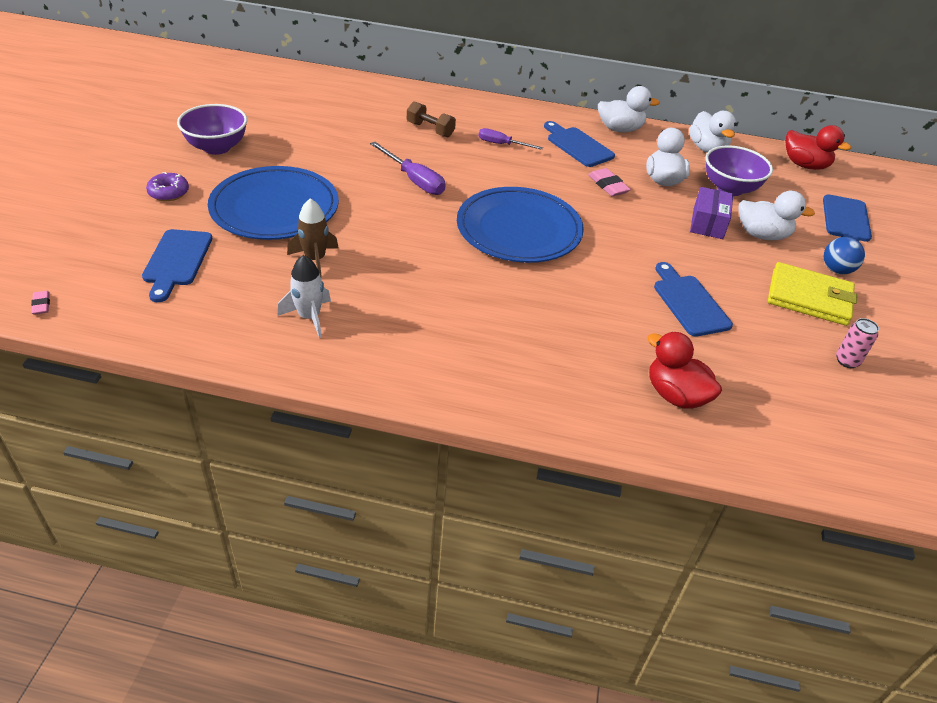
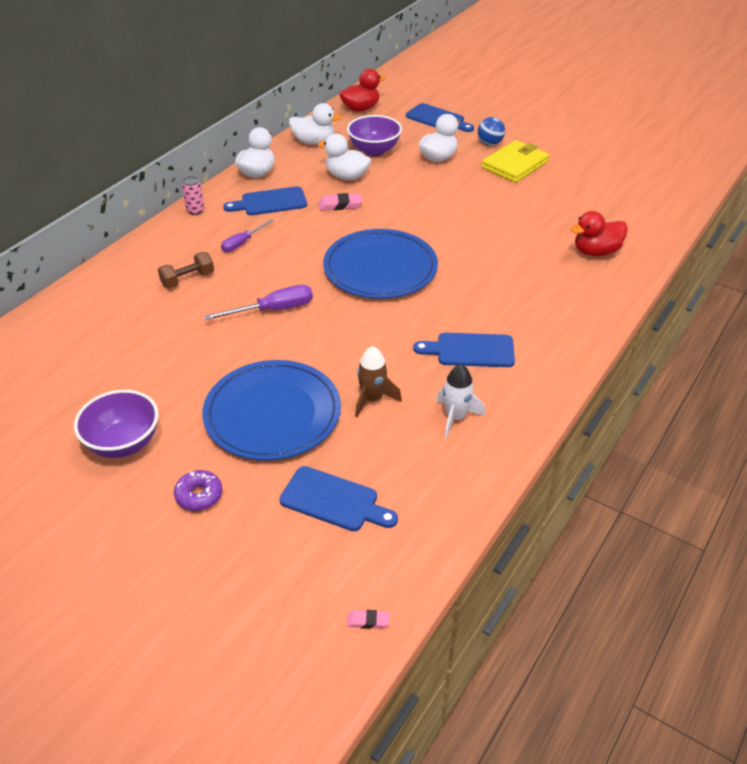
camera: 65 degrees left, 0 degrees up
(689, 302) = (503, 215): blue cutting board -> blue cutting board (470, 350)
(708, 223) = (414, 175): purple box -> none
(847, 361) = (580, 174): pink can -> pink can (195, 211)

